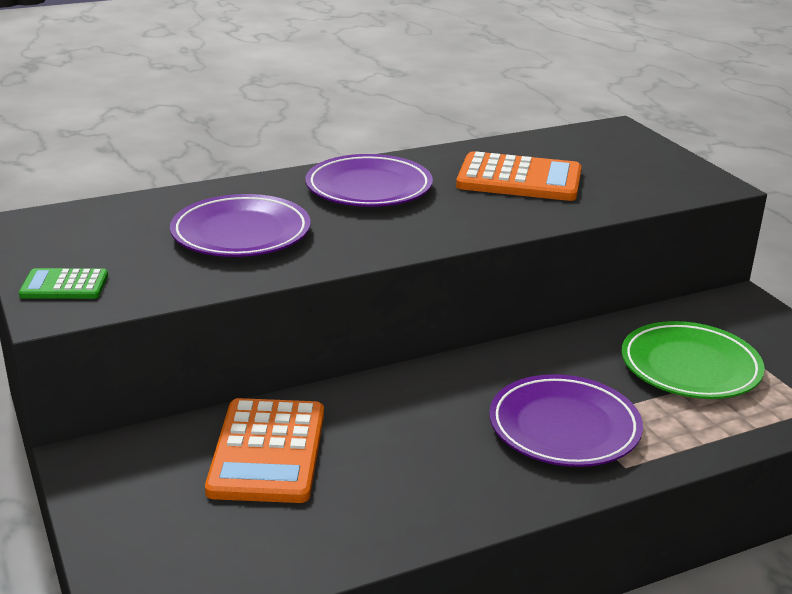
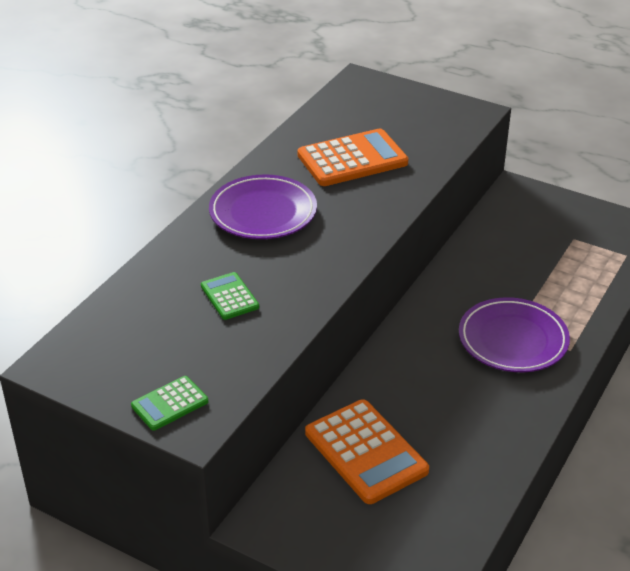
camera: 35 degrees left, 10 degrees up
(241, 233) = (229, 297): purple plate -> green calculator
(690, 367) = (536, 258): green plate -> none

